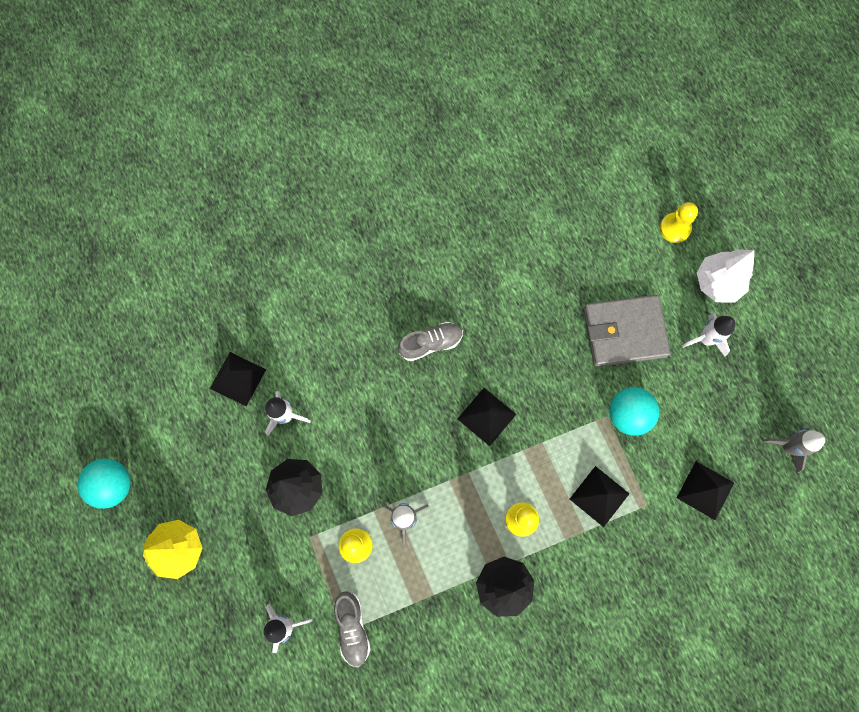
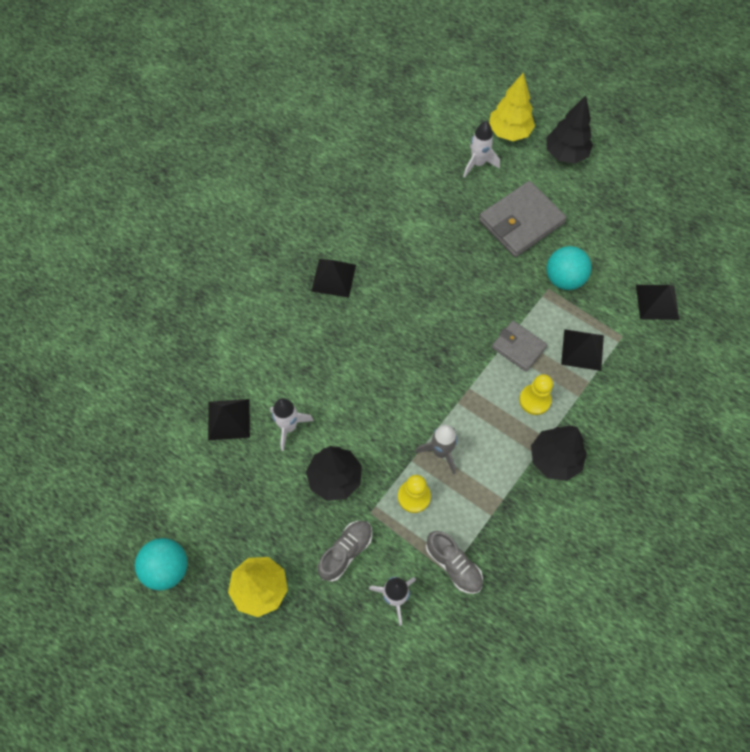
camera: 30 degrees left, 10 degrees down
(431, 343) = (375, 307): grey shoe -> grey shoe (346, 552)
(486, 416) = (456, 338): black pyramid -> black pyramid (333, 278)
(539, 459) = (518, 347): none -> grey wallet
(675, 228) = (509, 132): yellow pawn -> yellow tree
(705, 339) = (584, 196): white rocket -> white rocket (478, 164)
(717, 283) = (565, 154): white tree -> black tree
(788, 447) = (694, 240): grey rocket -> none

